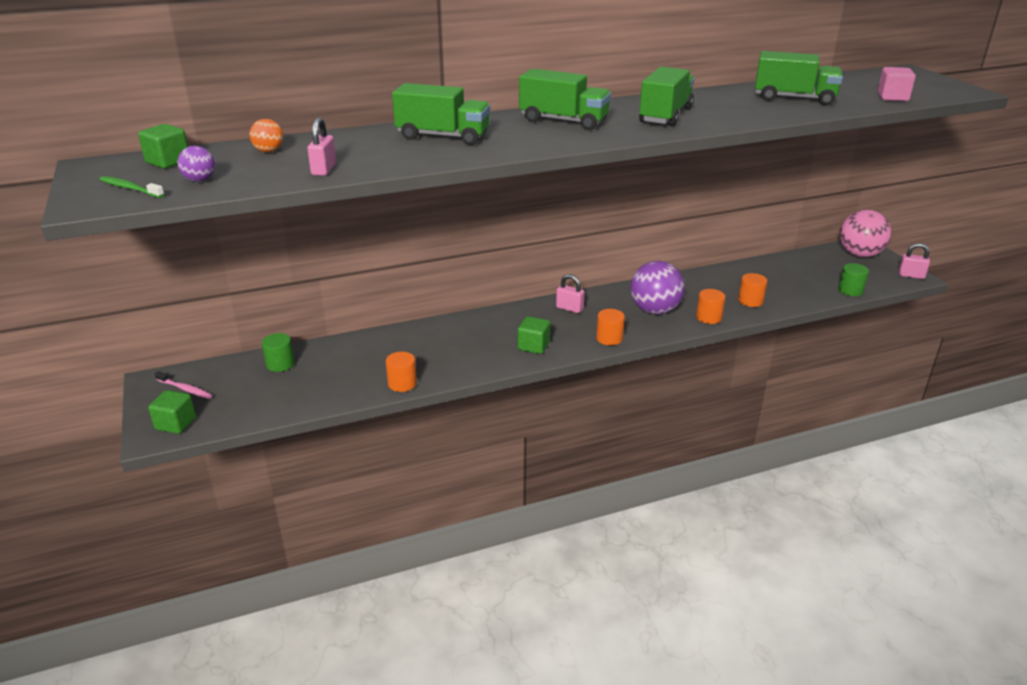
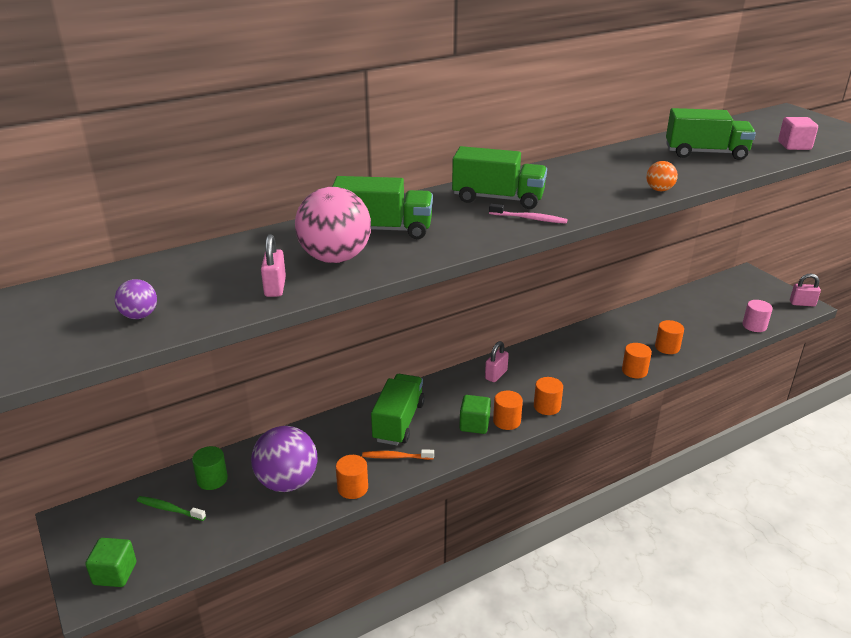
camera: 10 degrees left, 0 degrees up
(130, 189) = (62, 336): green toothbrush -> green toothbrush (169, 509)
(168, 162) = (91, 291): green cube -> none
(185, 389) = (113, 526): pink toothbrush -> pink toothbrush (529, 218)
(269, 151) = (201, 265): orange ball -> orange ball (659, 190)
(450, 364) = (396, 457): none -> orange toothbrush
(565, 346) = (506, 421): none -> orange cylinder
(569, 308) = (496, 375): pink padlock -> pink padlock turned 75 degrees counterclockwise
(654, 310) = (580, 368): purple ball -> purple ball (287, 482)
(665, 115) = (595, 184): green truck -> green truck (398, 422)
(850, 290) = (754, 326): green cylinder -> pink cylinder
(859, 254) = (748, 284): pink ball -> pink ball (335, 258)

